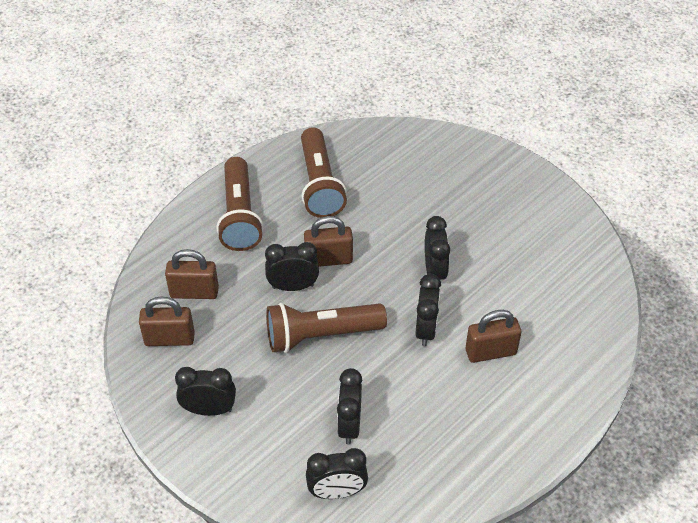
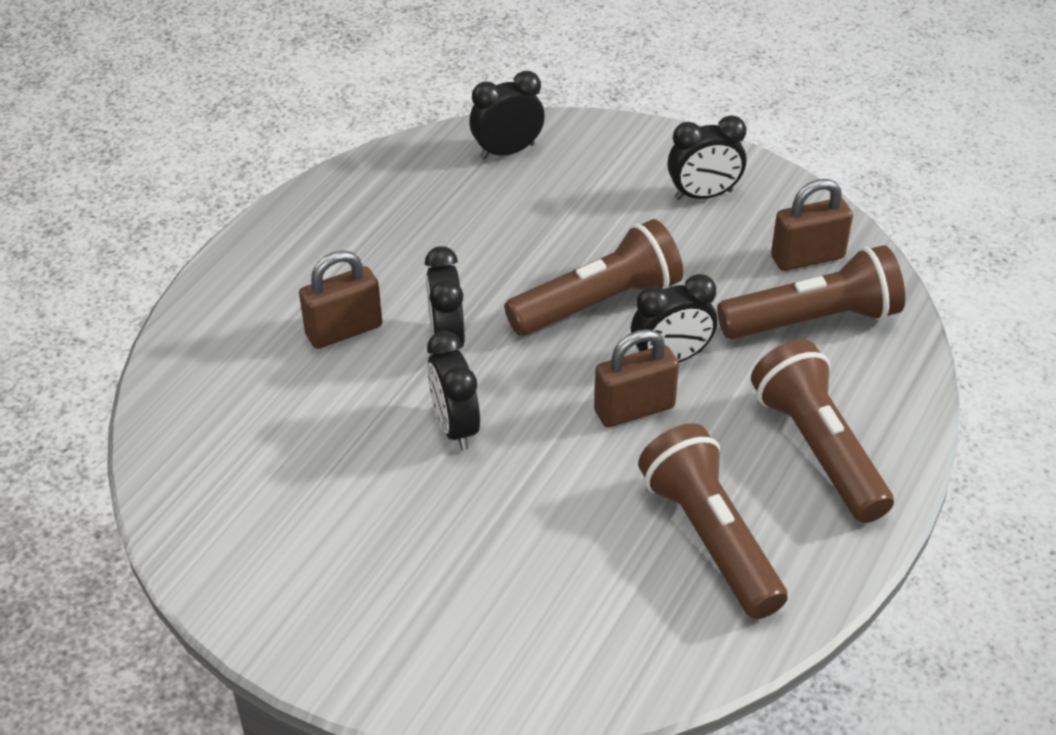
camera: 165 degrees right, 5 degrees down
(194, 292) = (813, 320): brown padlock -> brown flashlight
(349, 425) = (517, 213): black clock -> none

